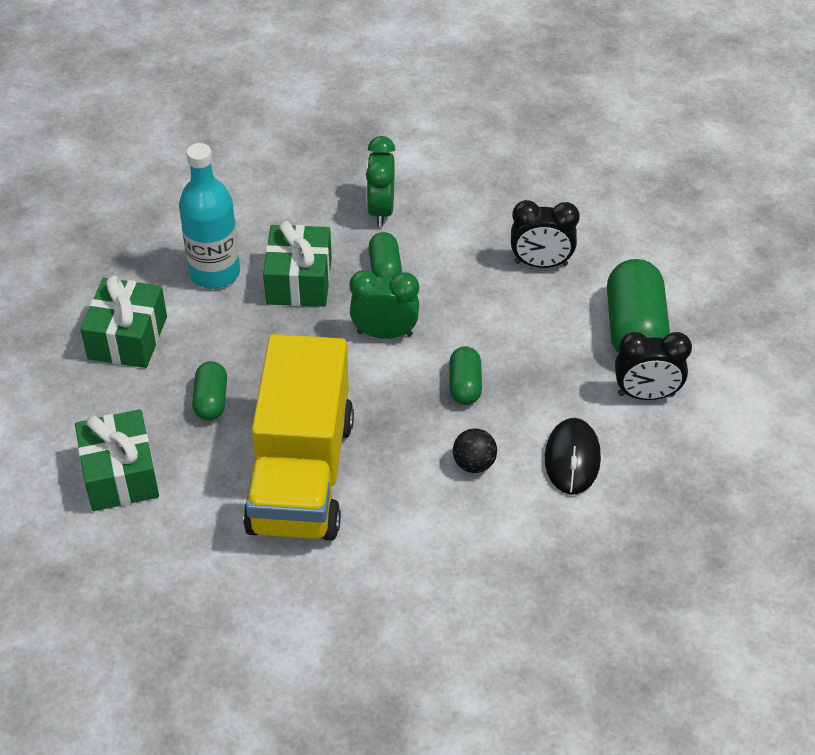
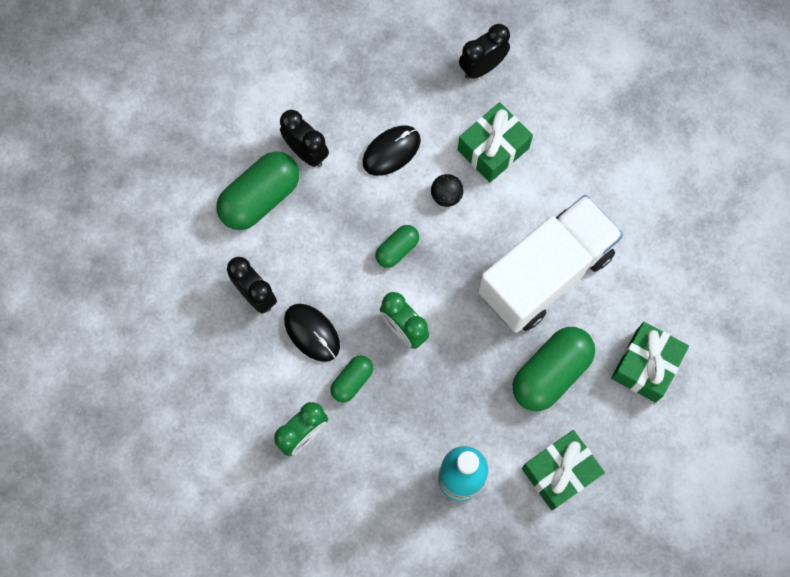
camera: 135 degrees left, 25 degrees up
(211, 400) = (550, 373): green capsule -> green capsule, size x1.86
(299, 281) = (414, 421): green gift -> green gift (493, 149)
(301, 474) = (545, 273): yellow truck -> white truck
(460, 274) = (312, 333): none -> black mouse
(584, 613) = (482, 67): none -> black clock

